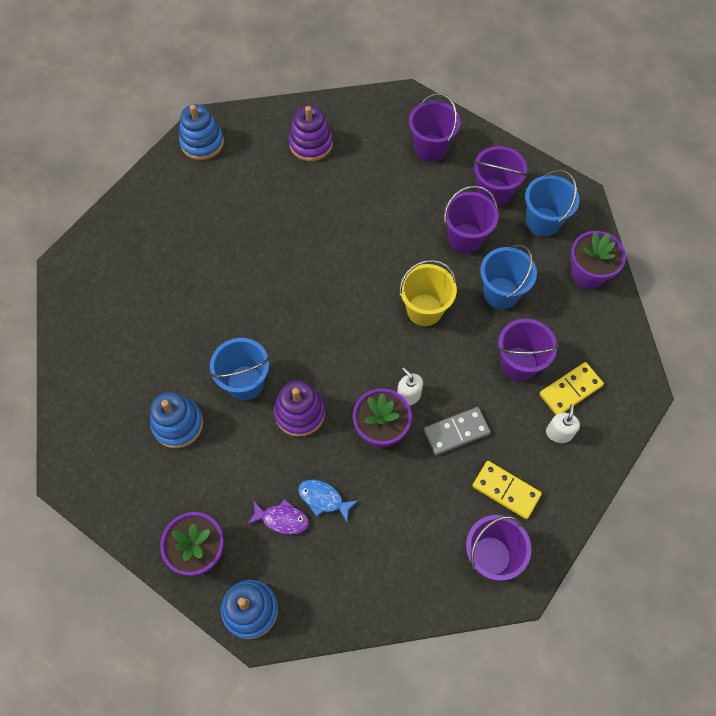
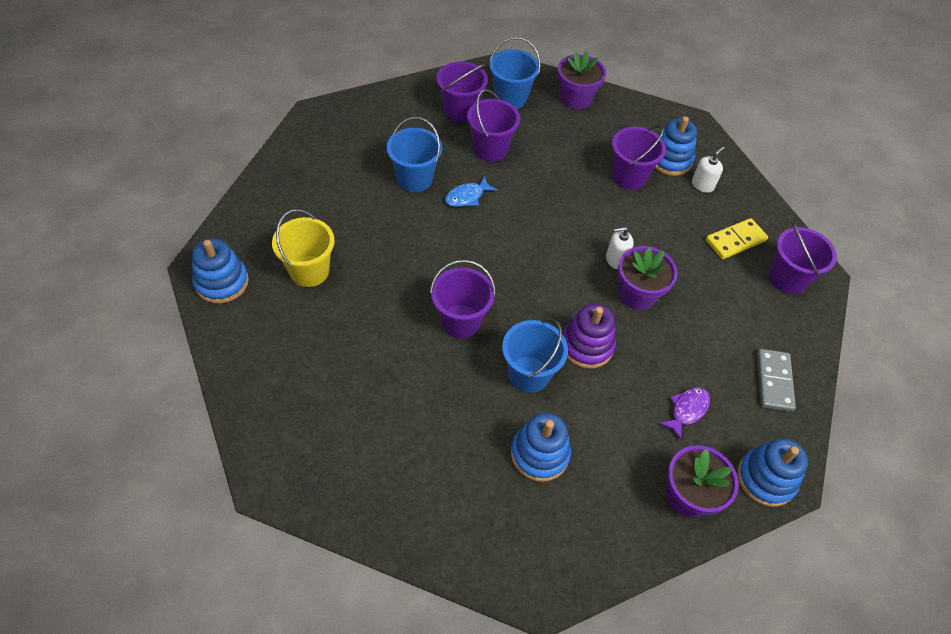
camera: 65 degrees left, 10 degrees down
(311, 144) = (303, 200): purple stacking toy -> none
(323, 499) = (682, 368): blue fish -> blue fish (467, 197)
(424, 310) = (540, 208): yellow bucket -> yellow bucket (309, 271)
(431, 148) = (382, 125): purple bucket -> purple bucket (460, 321)
(456, 432) = (668, 245): grey domino -> grey domino (774, 381)
(501, 293) = (558, 154): blue bucket -> blue bucket (414, 179)
(559, 433) = (702, 185): white soap dispenser -> white soap dispenser turned 90 degrees clockwise
(570, 390) = (670, 160): yellow domino -> blue stacking toy

